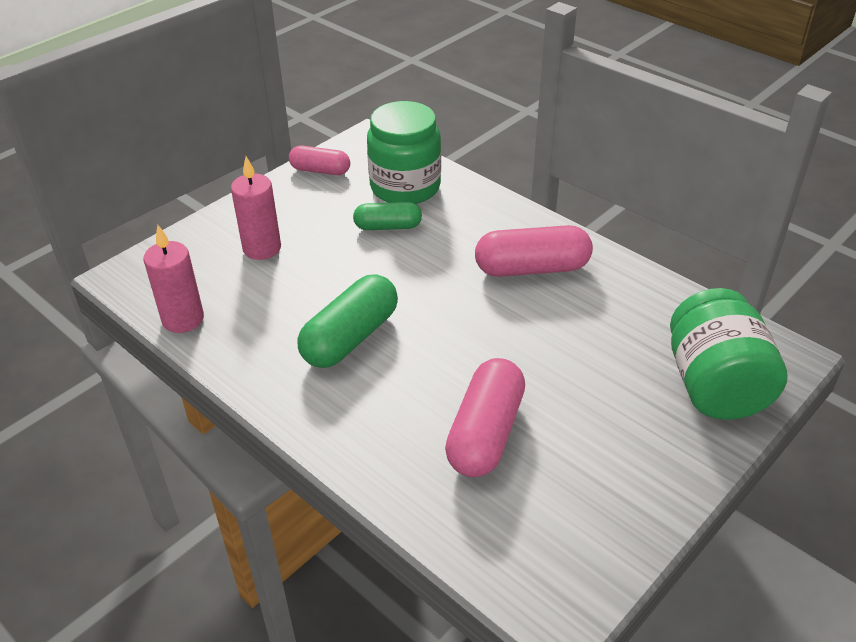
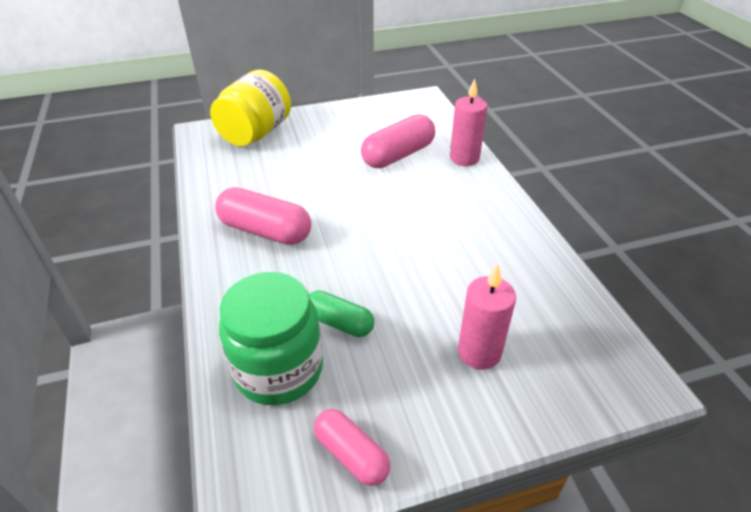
camera: 150 degrees left, 0 degrees up
(183, 319) = (578, 302): pink candle -> pink candle (464, 158)
(350, 337) = (442, 233): green capsule -> none
(714, 385) = (256, 133): green jar -> yellow jar

